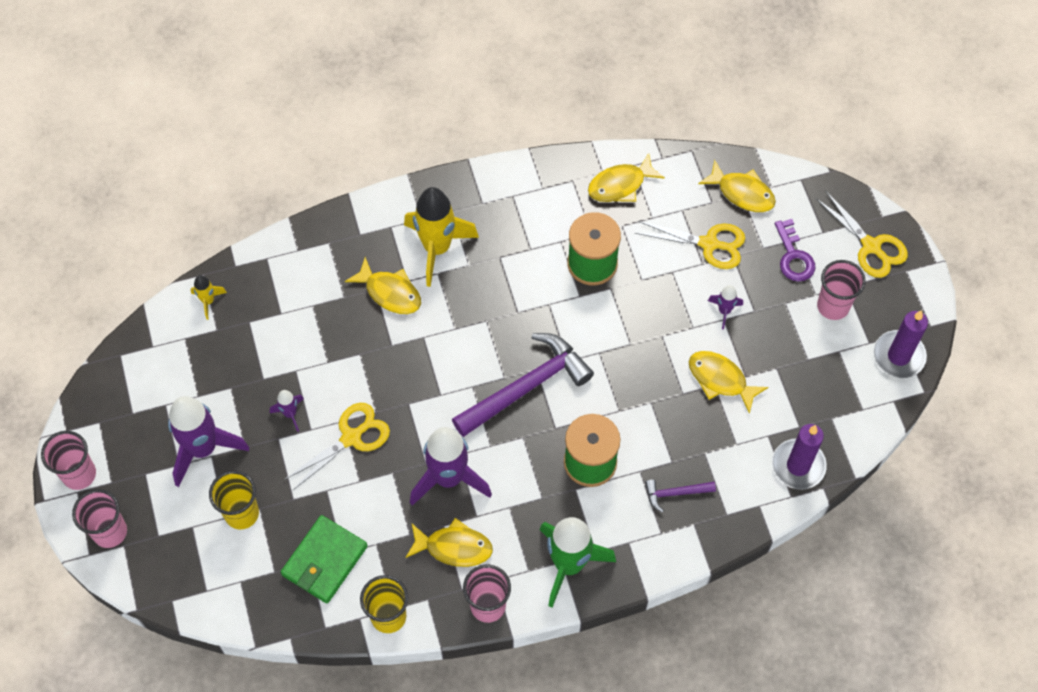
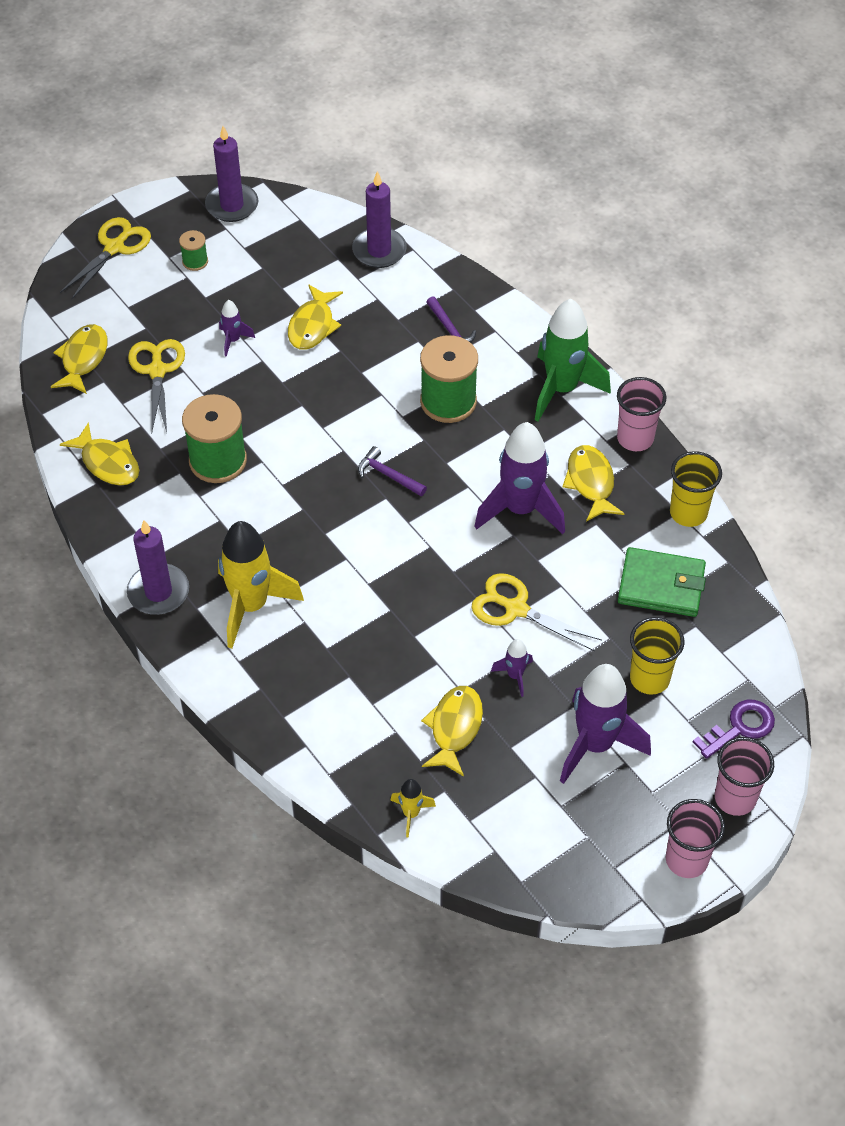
camera: 110 degrees left, 10 degrees down
(390, 292) = (325, 632): yellow fish -> yellow fish (454, 728)
(477, 189) = (158, 592): none -> purple candle
(527, 387) = (388, 475): purple hammer -> purple hammer, size x0.46
(793, 256) = (148, 302): purple key -> purple key (740, 727)
(833, 306) = (195, 261): pink cup -> green spool

